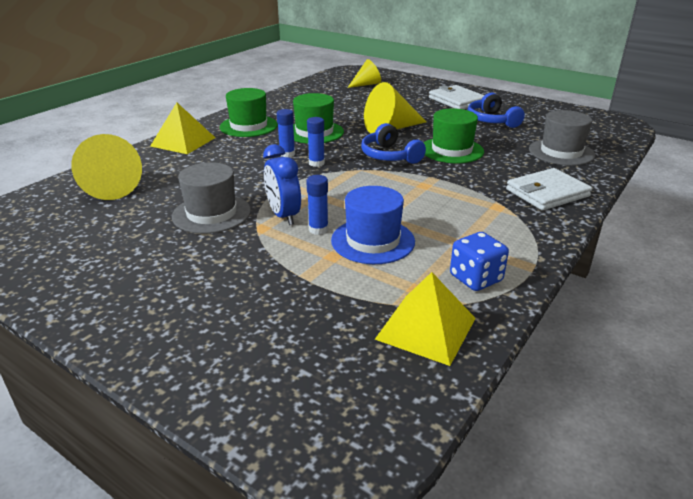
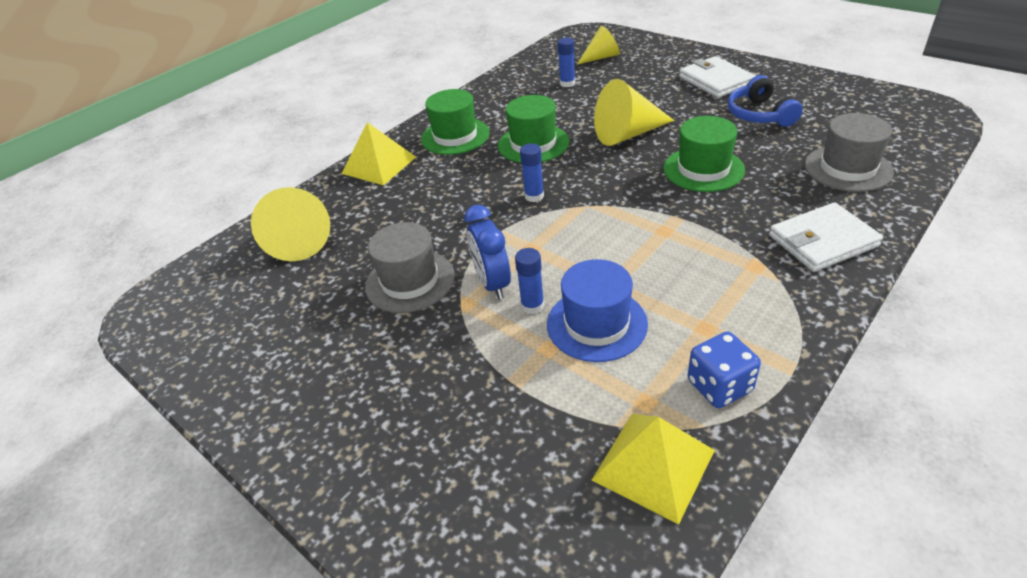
camera: 10 degrees right, 10 degrees up
(287, 154) = (499, 182): blue glue stick -> blue glue stick (567, 83)
(390, 156) = (624, 181): blue headphones -> none

